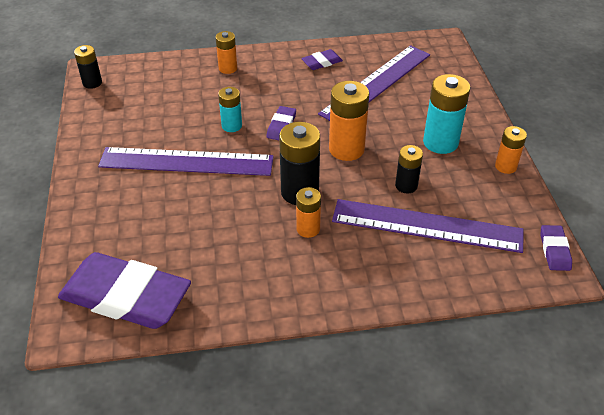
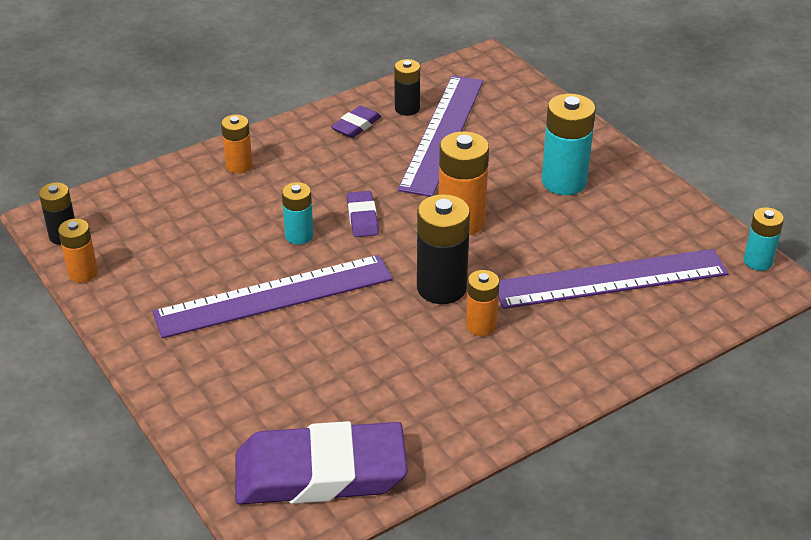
camera: 25 degrees left, 5 degrees down
(406, 185) = (558, 242): black battery -> black battery (407, 108)
(505, 166) = (652, 187): orange battery -> orange battery (83, 273)
(554, 250) = (758, 261): purple eraser -> turquoise battery

